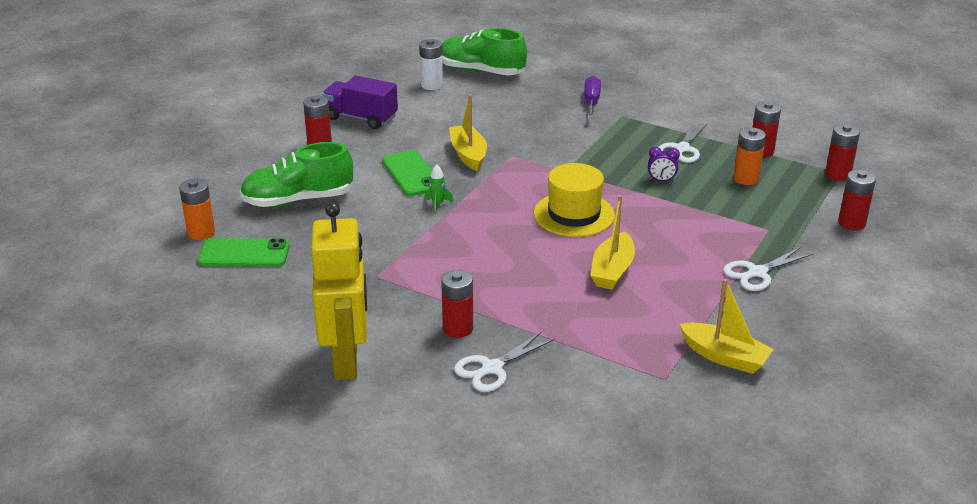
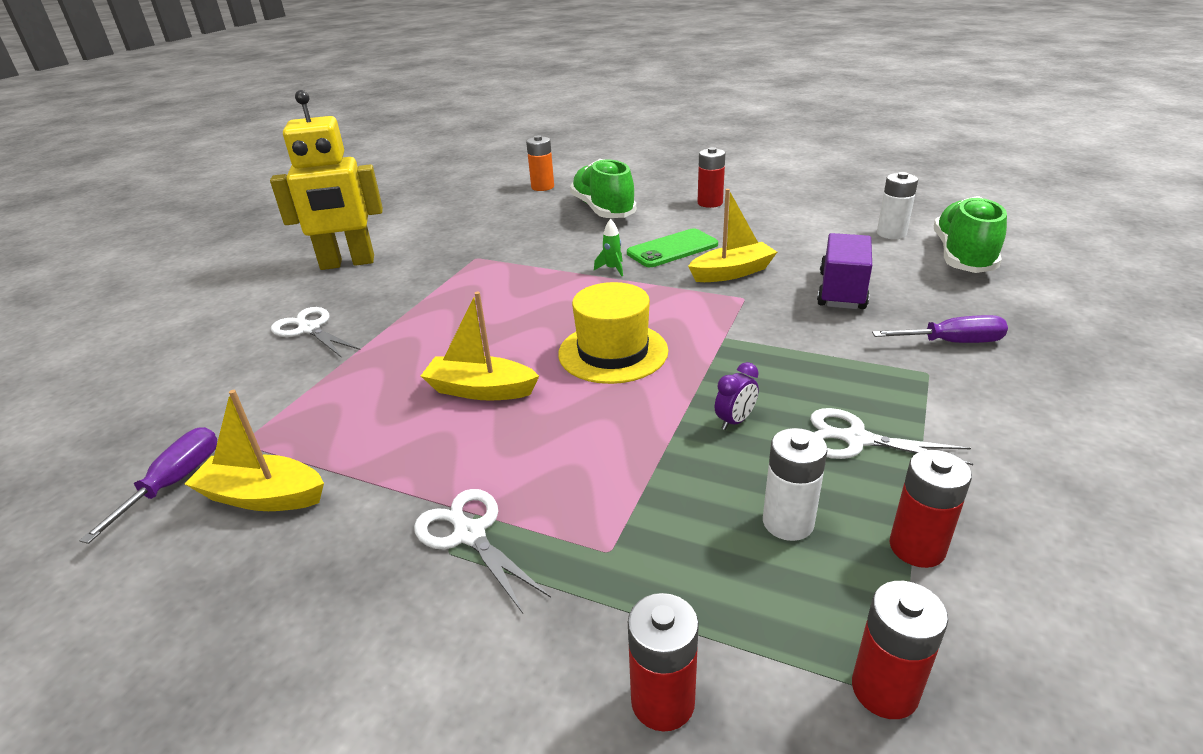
camera: 85 degrees right, 0 degrees up
(244, 253) = (512, 205): green phone -> none
(361, 118) = (779, 211): purple truck -> purple truck (841, 291)
(458, 328) = (381, 305): red battery -> none
(661, 180) = (735, 421): purple clock -> purple clock turned 135 degrees counterclockwise
(709, 403) = (175, 482): none -> purple screwdriver
(725, 357) = (263, 496): yellow boat -> yellow boat turned 75 degrees clockwise
(746, 178) = (788, 522): orange battery -> white battery

